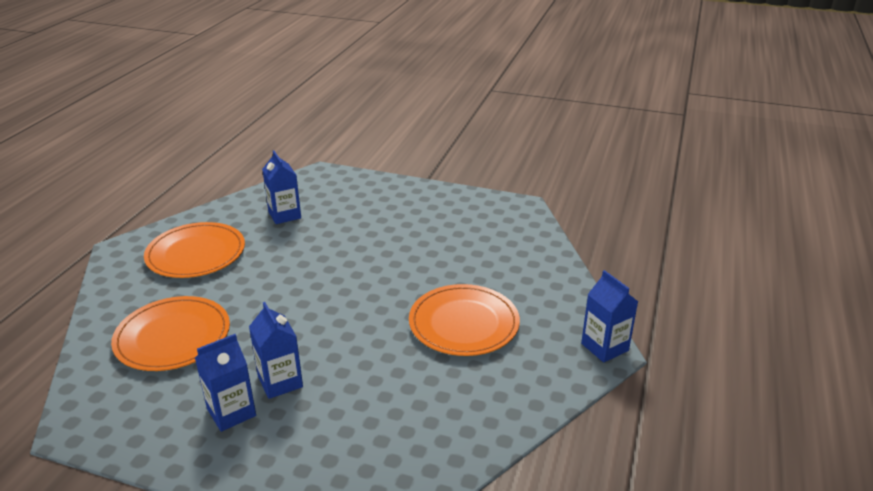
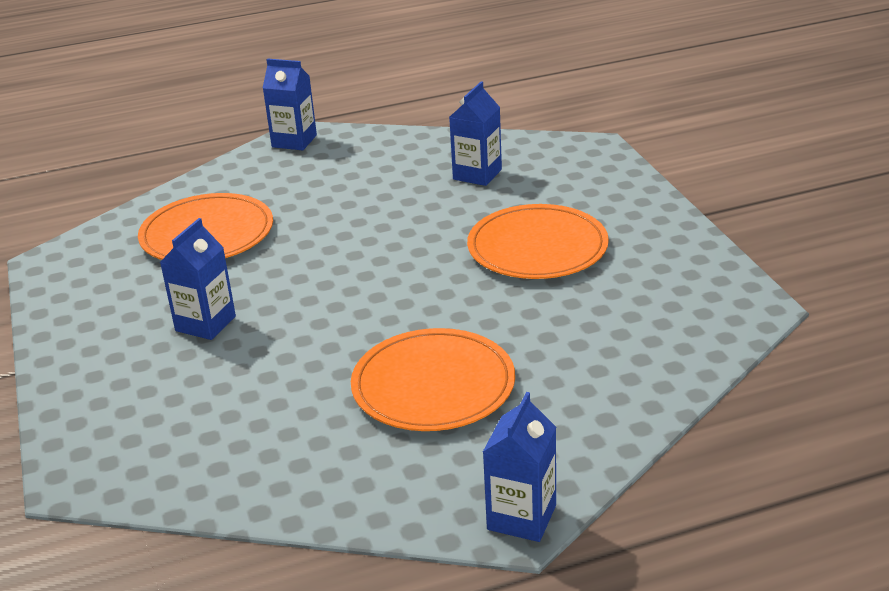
camera: 55 degrees right, 0 degrees up
(196, 253) = (343, 171): orange plate -> orange plate (537, 247)
(231, 412) = (137, 322): blue carton -> blue carton (294, 141)

